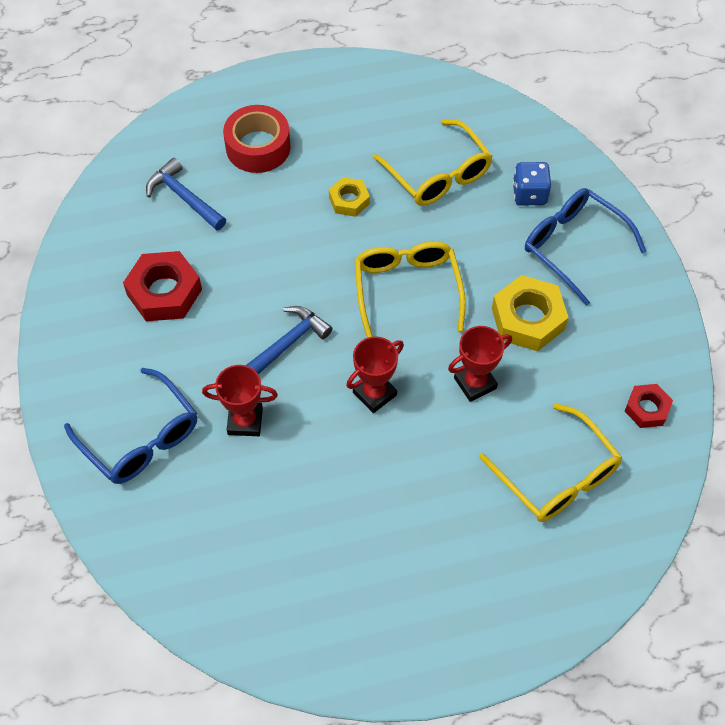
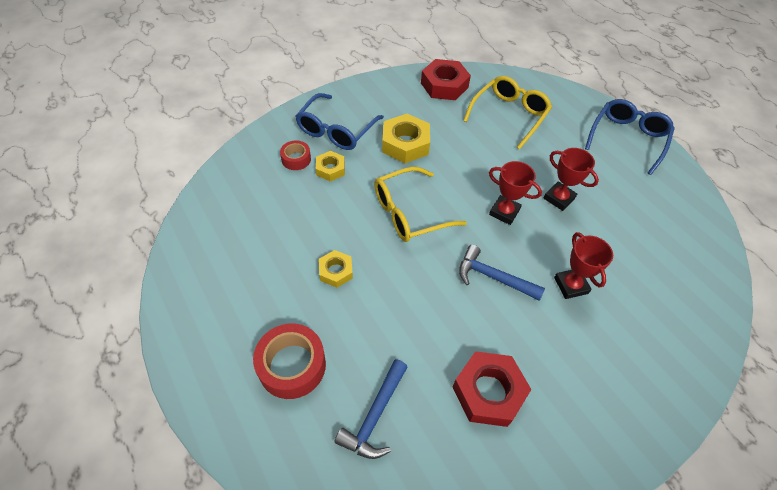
camera: 110 degrees left, 5 degrees down
(141, 438) = (629, 356): blue glasses -> blue glasses (627, 139)
(438, 174) = (291, 216): yellow glasses -> none
(475, 383) = (467, 161): red trophy -> red trophy (559, 198)
(502, 226) = (330, 169): none -> yellow nut
(529, 194) = (296, 159): blue dice -> red tape
(647, 409) = (444, 85): red nut -> red nut, size x1.72

